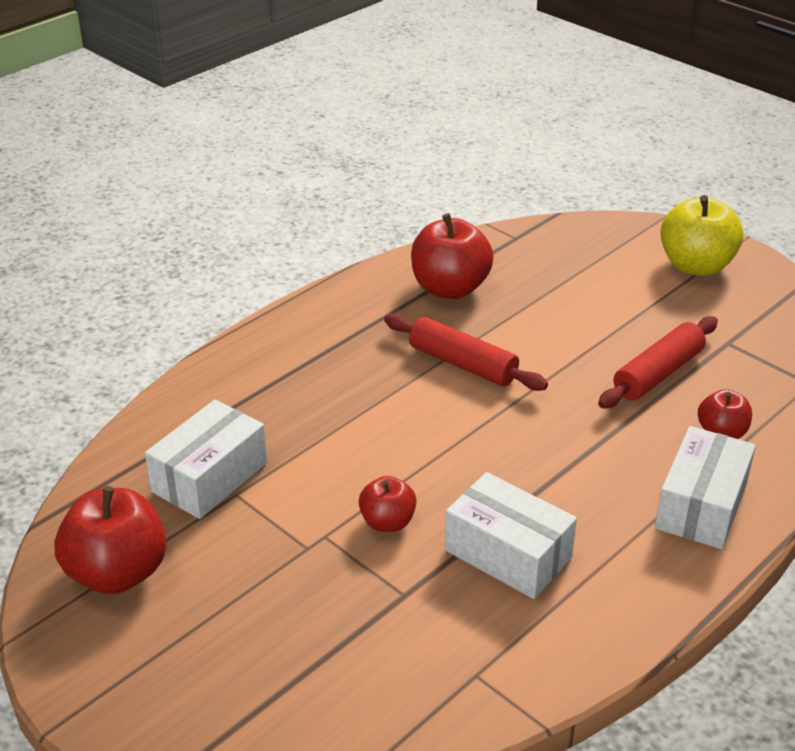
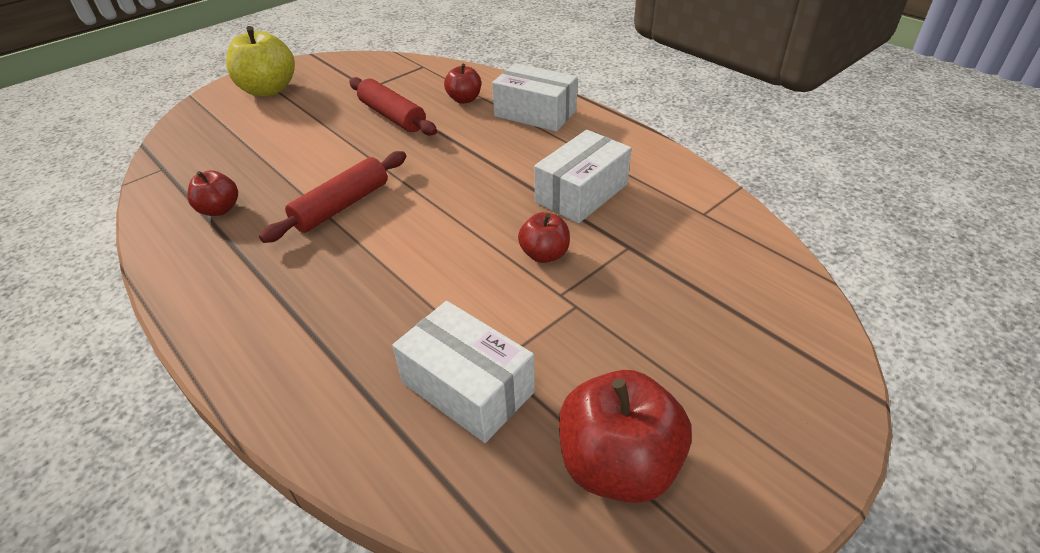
camera: 85 degrees left, 5 degrees up
(450, 288) = (219, 209): red apple -> red apple, size x0.56

